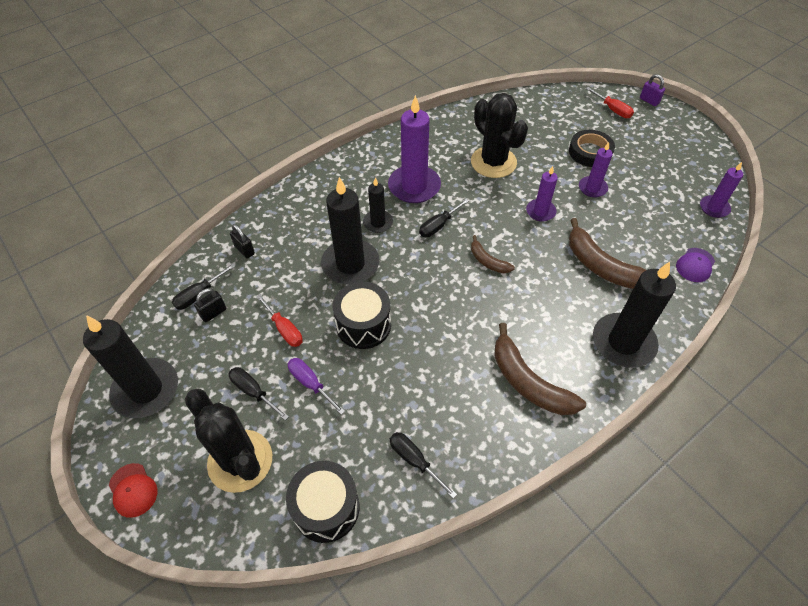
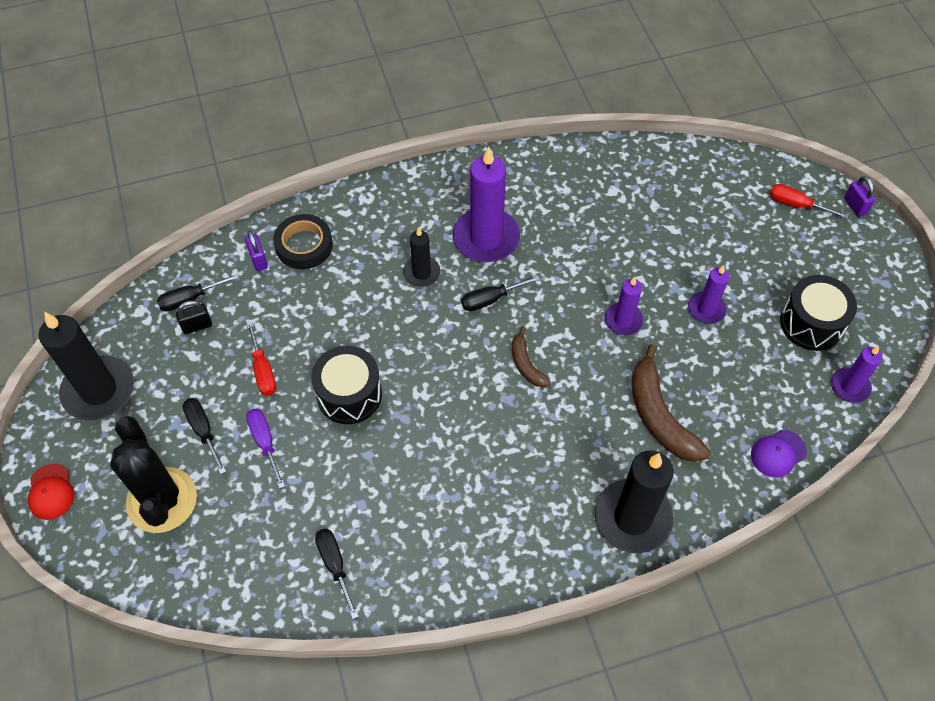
camera: 20 degrees right, 5 degrees up
(244, 250) = (258, 260): black padlock -> purple padlock
(326, 508) = (225, 580): black drum -> black drum (811, 323)
(350, 264) = (367, 316): black candle -> none
(493, 162) = (599, 234): black cactus -> none
(528, 382) = (498, 525): brown banana -> none
(590, 152) = (731, 258): black tape -> black tape (304, 245)
(612, 110) = (796, 205): red screwdriver -> red screwdriver turned 135 degrees clockwise

